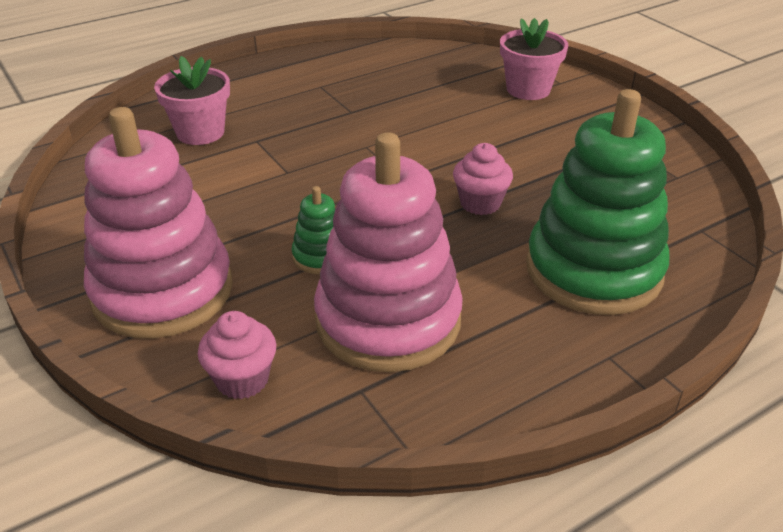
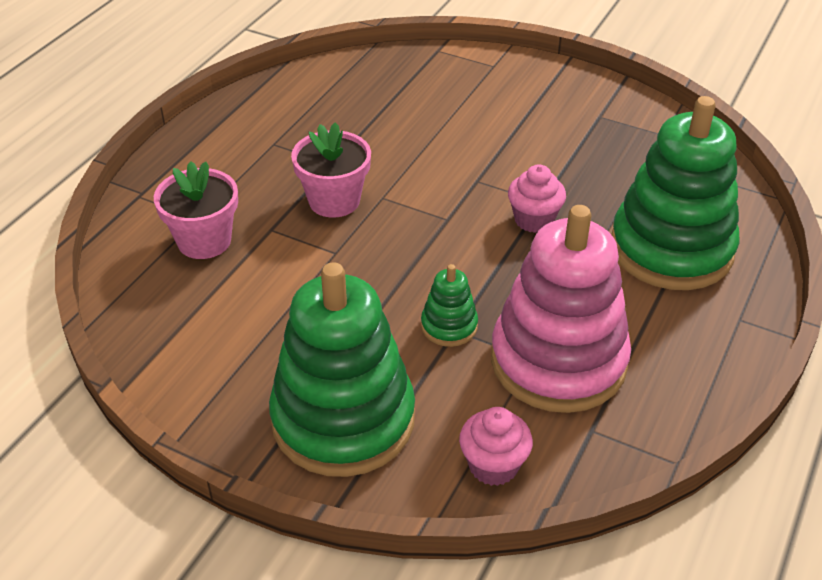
camera: 30 degrees left, 5 degrees up
(162, 291) = (343, 419): pink stacking toy -> green stacking toy
(528, 89) = (472, 83): pink flower pot -> pink flower pot (334, 201)

